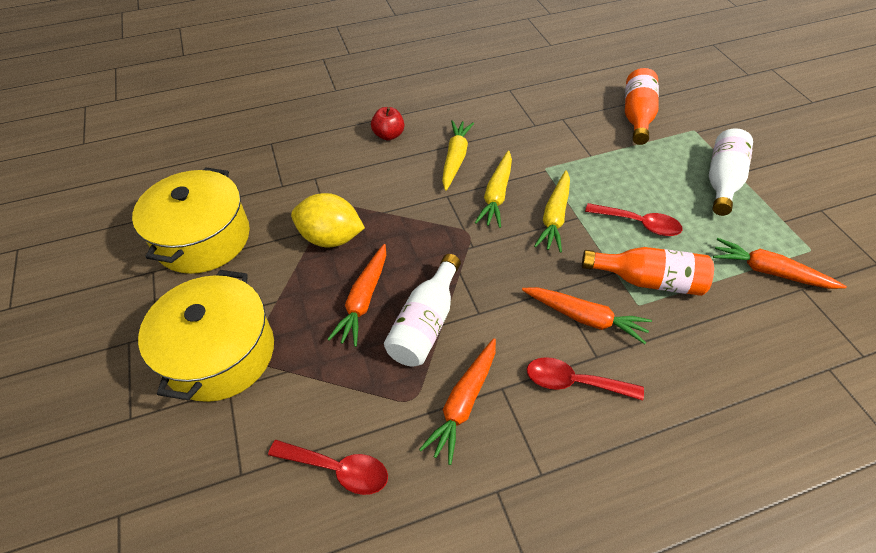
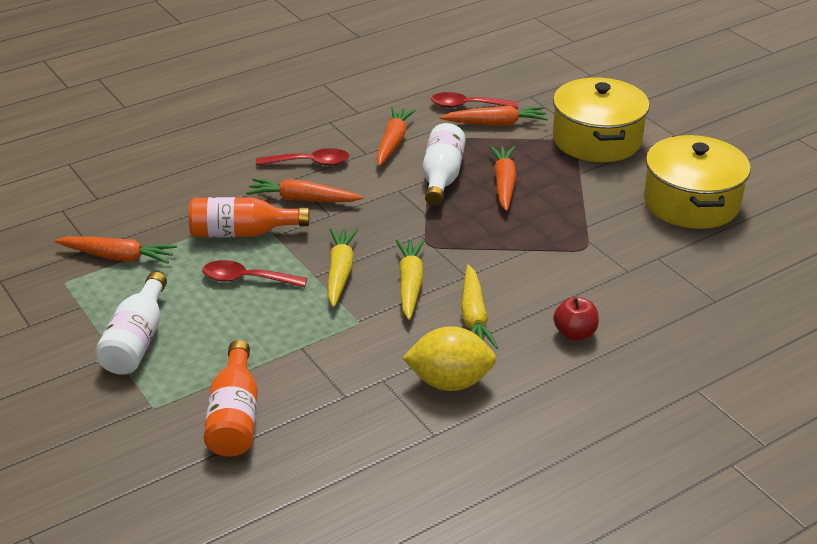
camera: 165 degrees right, 15 degrees down
(320, 415) = (495, 123): none -> orange carrot
(331, 238) = (566, 221): yellow lemon -> yellow lemon (450, 382)

